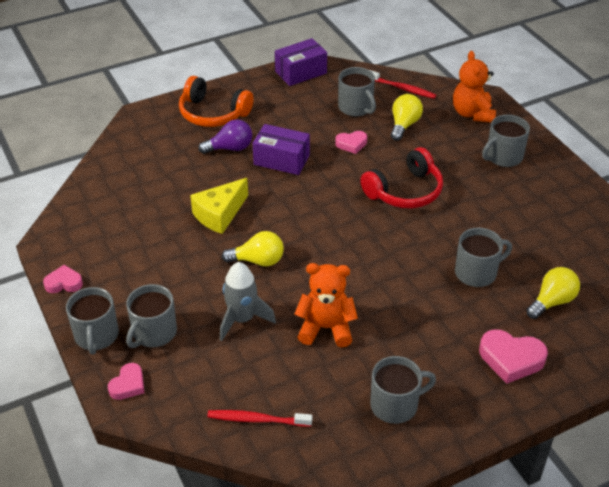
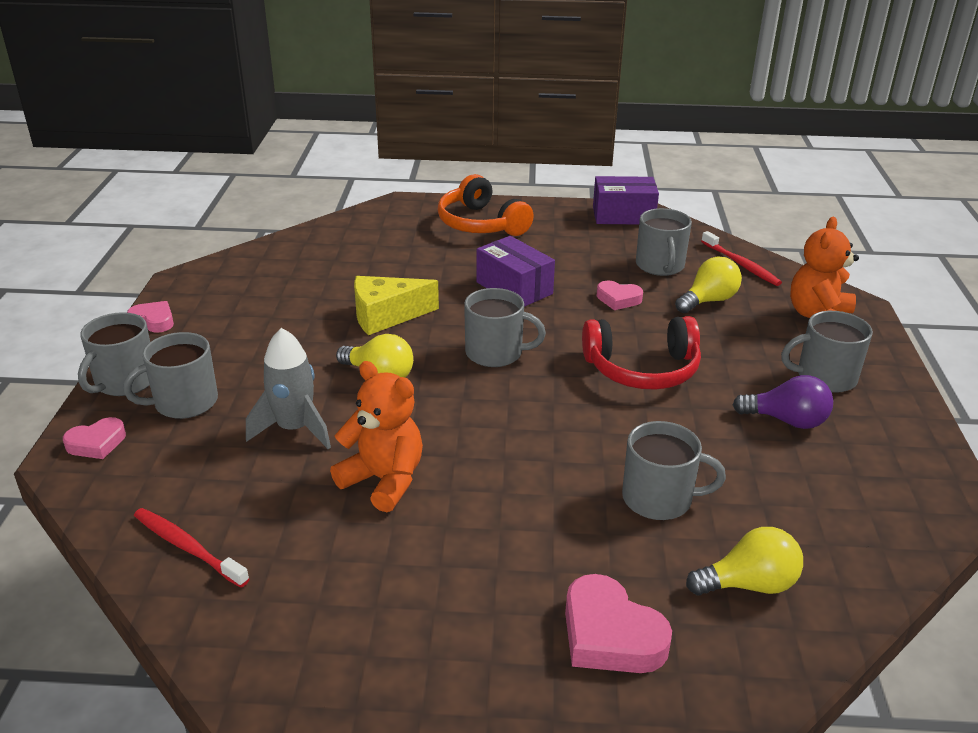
camera: 30 degrees right, 10 degrees down
(230, 148) = (466, 259): purple light bulb -> purple light bulb (787, 420)
(395, 405) = (379, 615): grey mug -> grey mug (495, 353)

